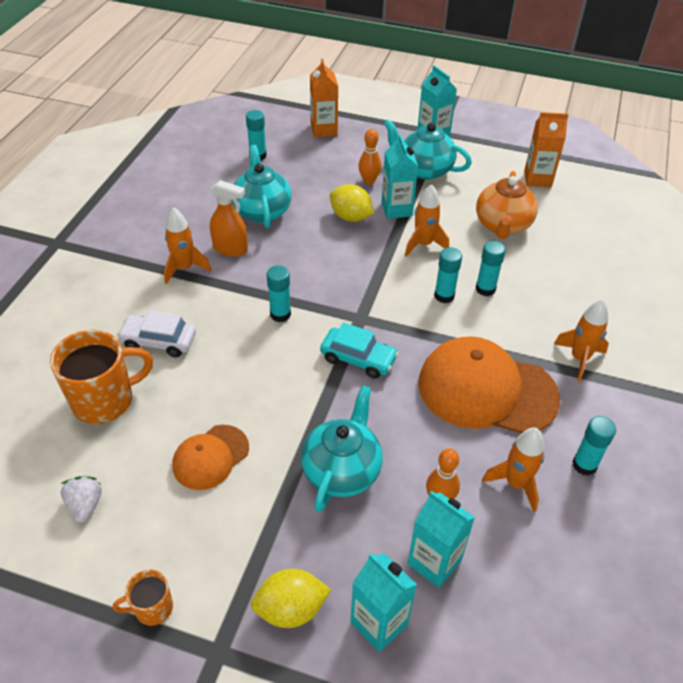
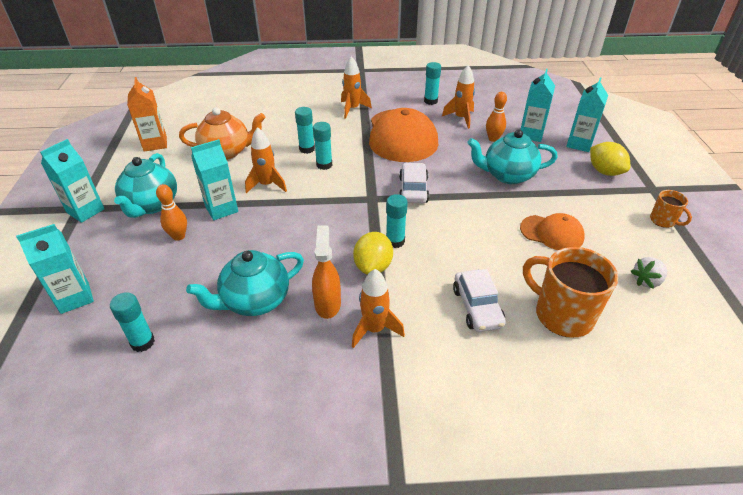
camera: 110 degrees left, 5 degrees down
(324, 130) = (75, 298): orange carton -> turquoise carton
(350, 217) = (243, 234): yellow lemon -> yellow lemon (373, 266)
(358, 359) = (413, 190): turquoise car -> white car

